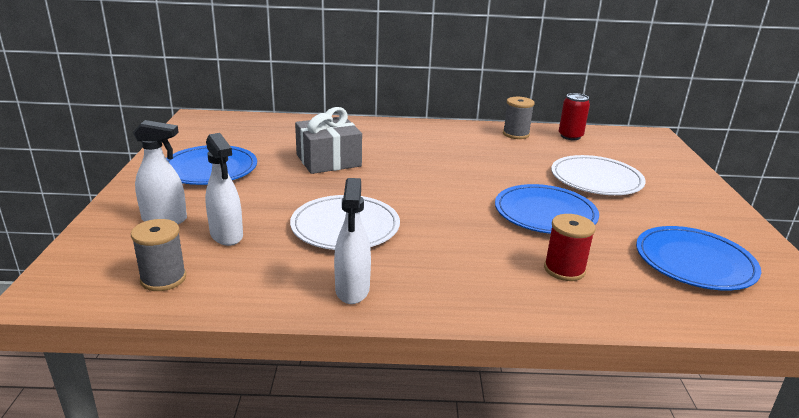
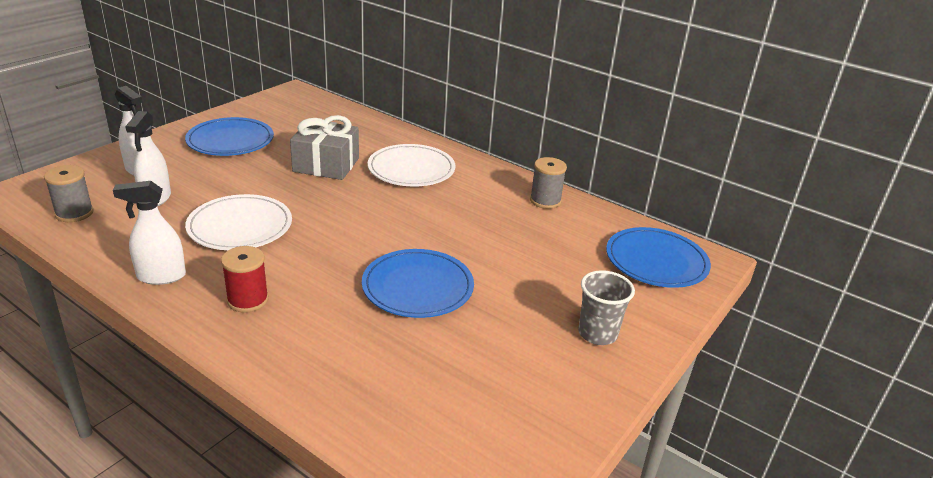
camera: 35 degrees right, 5 degrees up
(352, 290) = (161, 276): white spray bottle -> white spray bottle turned 45 degrees clockwise
(564, 270) = (336, 341): red spool -> red spool (248, 300)
(570, 136) = (602, 224): red can -> none
(596, 179) = (536, 278): white plate -> white plate (411, 169)
(681, 195) = (597, 334): none -> grey cup
(694, 262) = (468, 397): blue plate -> blue plate (656, 261)

